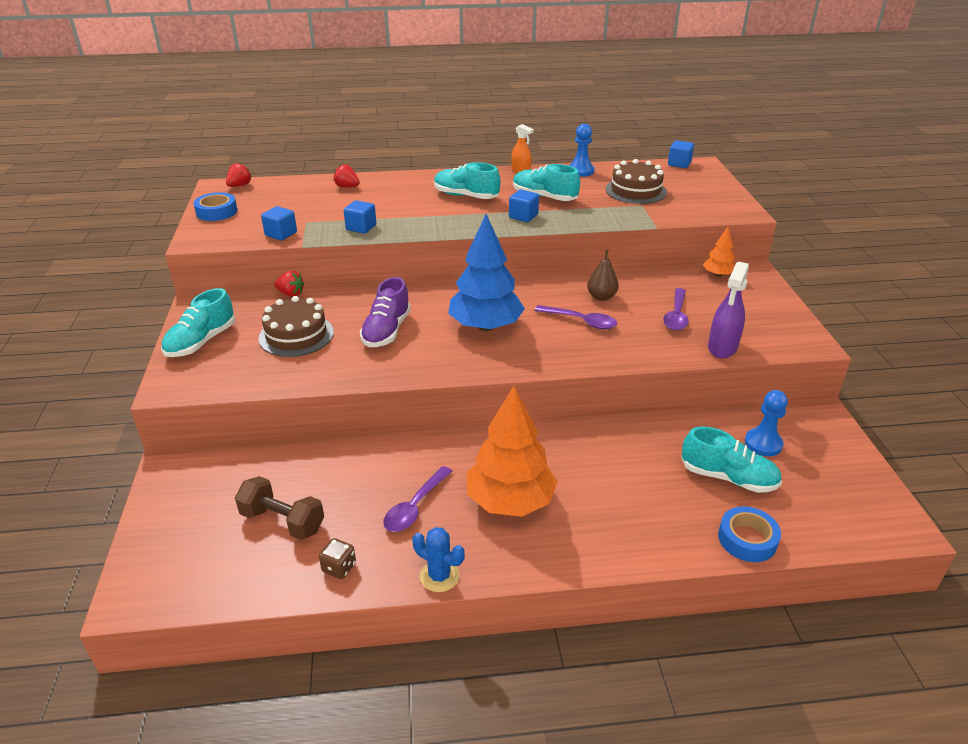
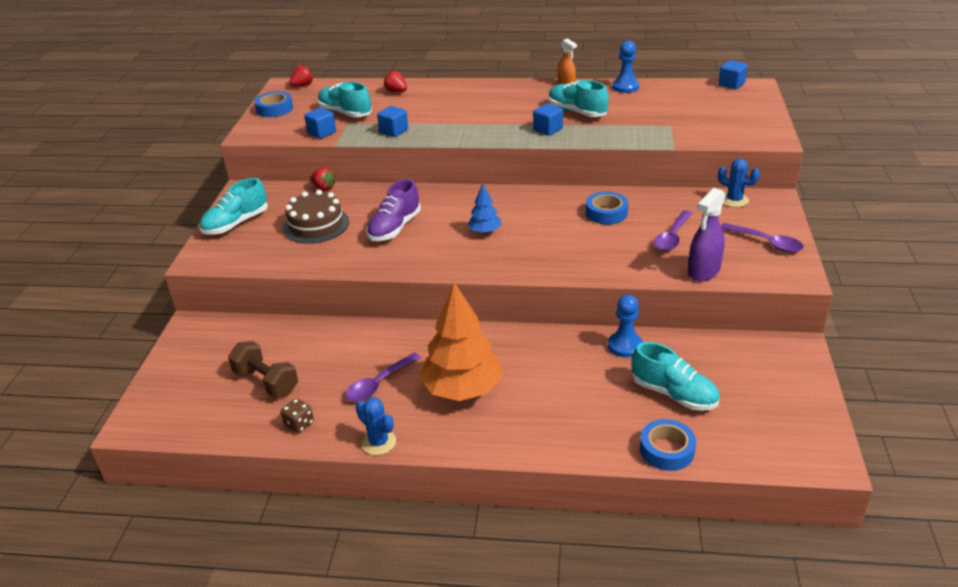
camera: 15 degrees right, 0 degrees up
(466, 196) = (502, 106): turquoise shoe -> turquoise shoe (345, 113)
(485, 326) = (485, 231): blue tree -> blue tree, size x0.48
(581, 321) = (576, 234): purple spoon -> purple spoon (766, 242)
(601, 297) = (606, 213): brown pear -> blue tape
(636, 191) = (671, 110): brown cake -> none
(718, 275) = (734, 200): orange tree -> blue cactus
(763, 443) = (723, 367): blue pawn -> blue pawn (625, 346)

